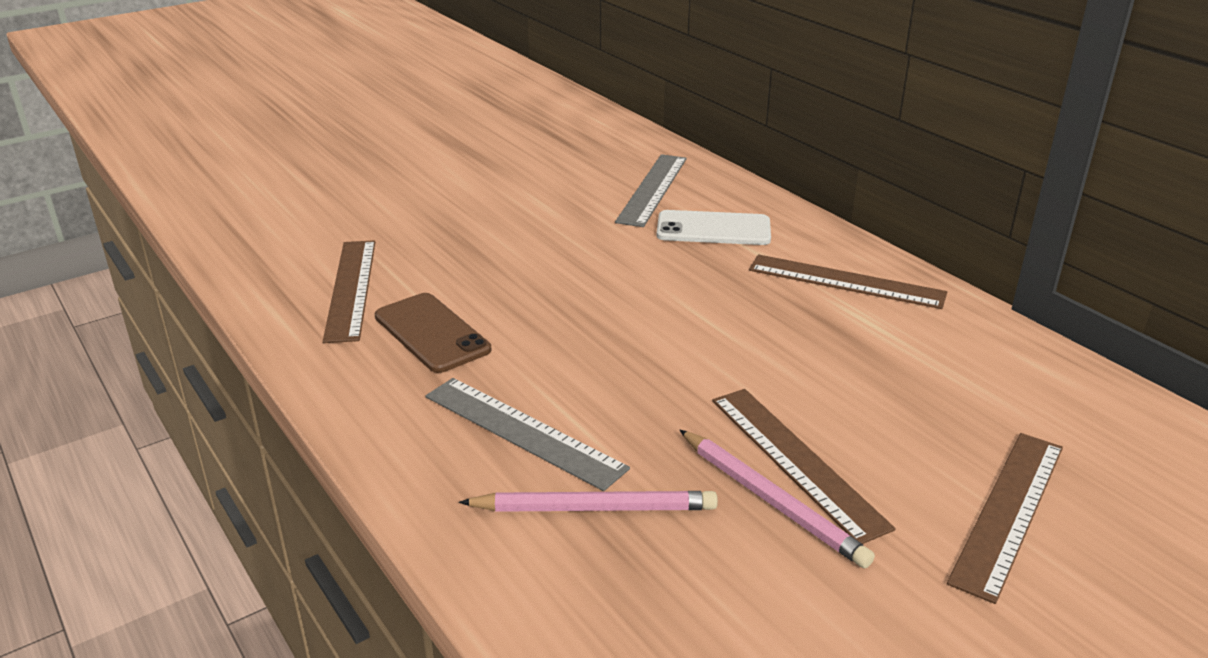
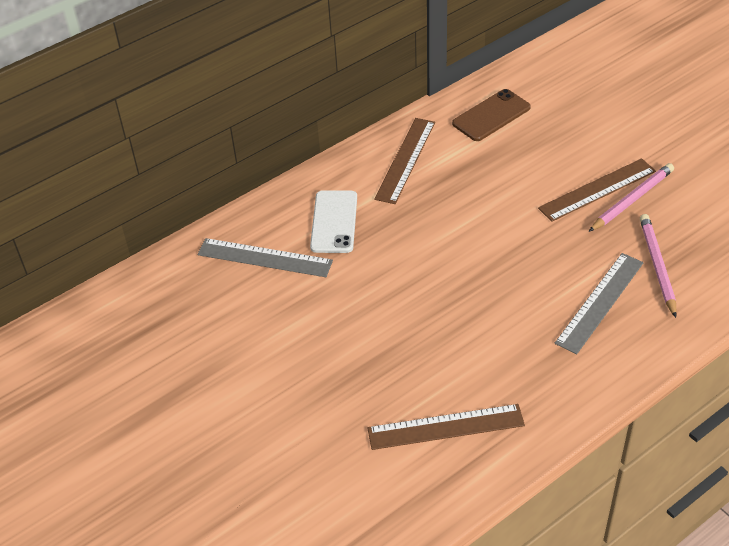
camera: 90 degrees left, 15 degrees up
(431, 333) = (501, 364): brown phone -> brown phone (491, 115)
(1008, 511) = (616, 122): brown ruler -> none

